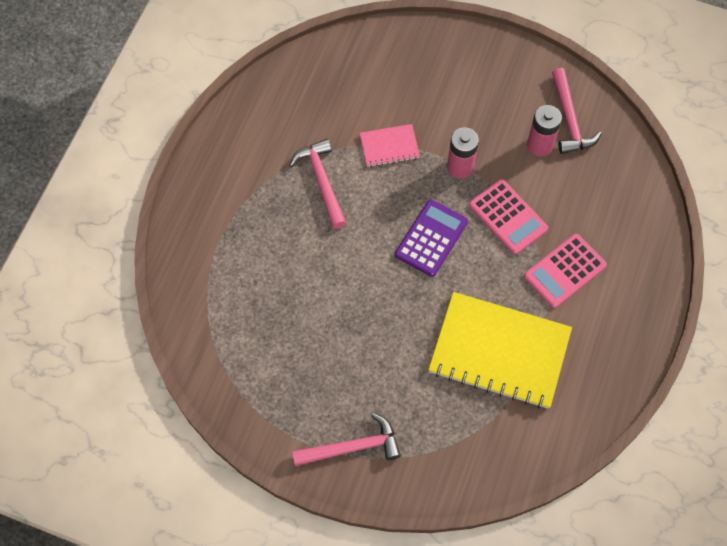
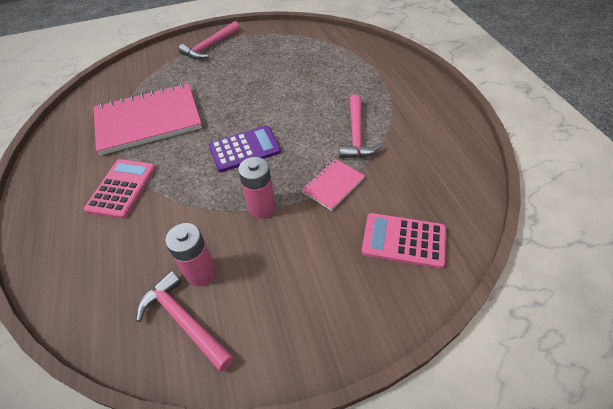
camera: 145 degrees right, 15 degrees down
(322, 181) = (356, 135): pink hammer -> pink hammer turned 60 degrees clockwise
(431, 238) = (244, 149): purple calculator -> purple calculator turned 105 degrees counterclockwise
(499, 351) = (148, 120): yellow notebook -> pink notebook
(508, 217) = (193, 196): pink calculator -> pink calculator (403, 240)

